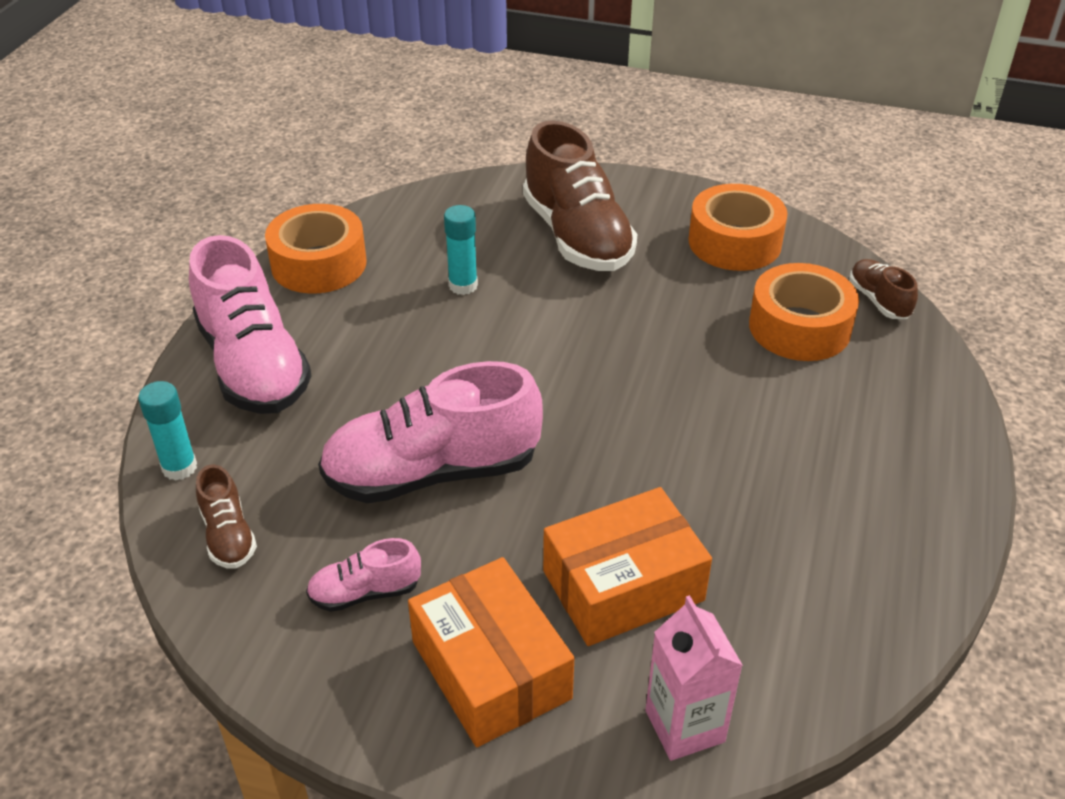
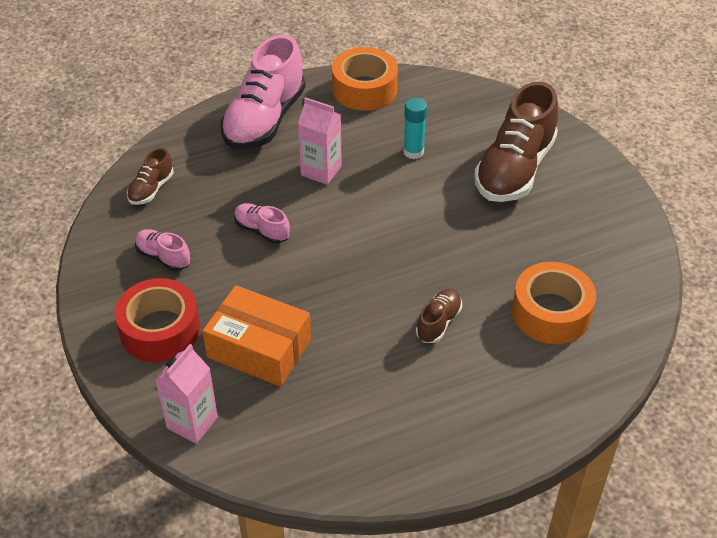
camera: 50 degrees right, 5 degrees up
(179, 467) = (174, 144): turquoise glue stick -> none
(399, 368) = (321, 171): none -> pink carton
(432, 472) = (262, 230): pink shoe -> pink shoe, size x0.47
(491, 670) = (160, 330): orange box -> red tape
(734, 242) = (599, 239): orange tape -> none
(878, 300) = (626, 337): brown shoe -> brown shoe (438, 322)

